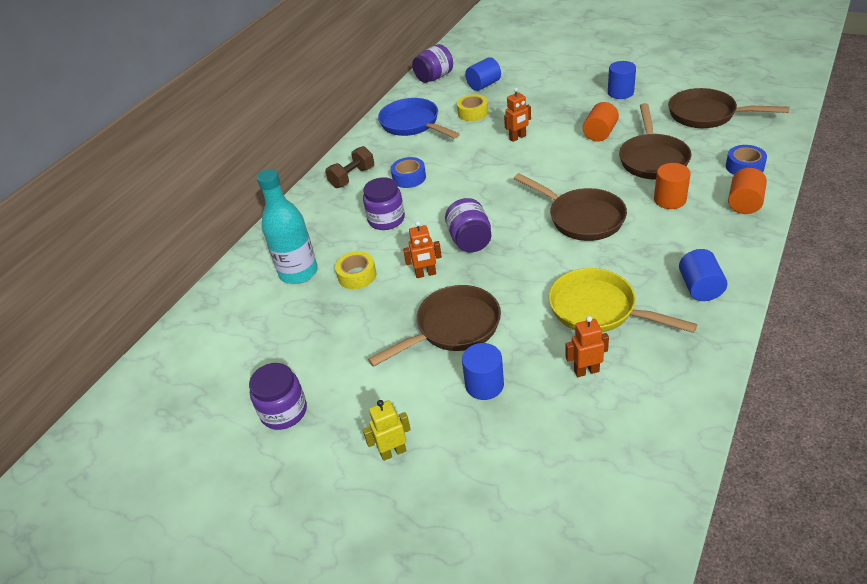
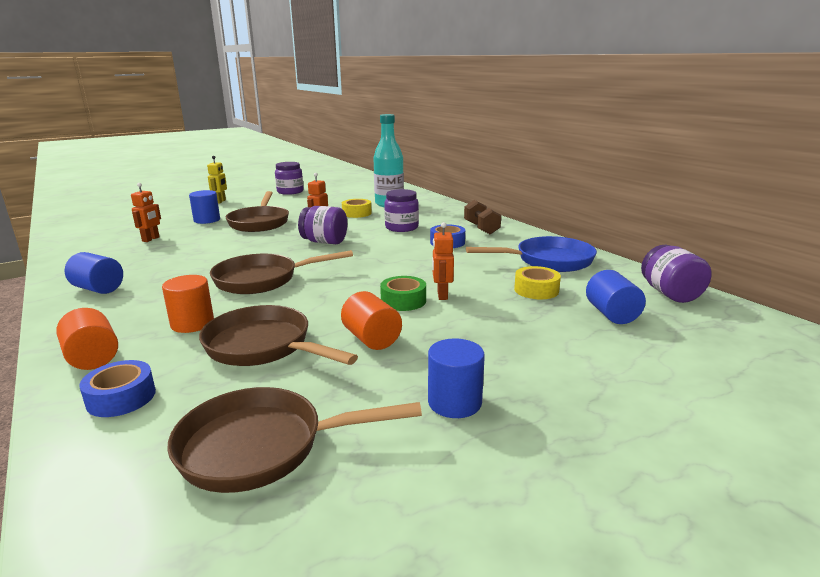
camera: 115 degrees right, 20 degrees down
(542, 146) = (403, 301): none -> green tape
(598, 309) = (174, 255): yellow pan -> none
(707, 115) = (262, 447): brown pan -> brown pan turned 150 degrees counterclockwise

